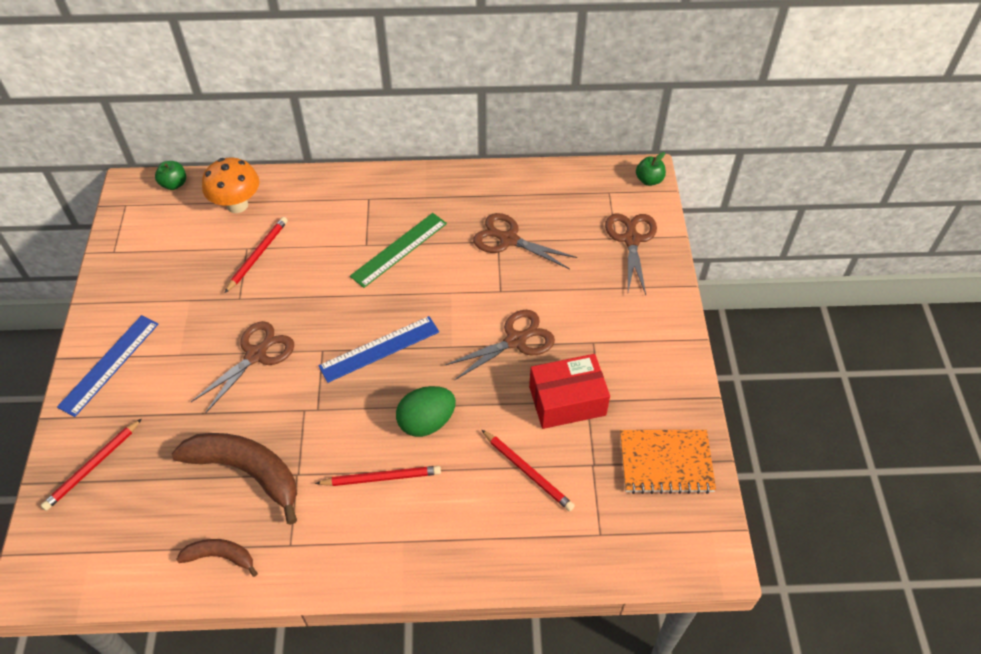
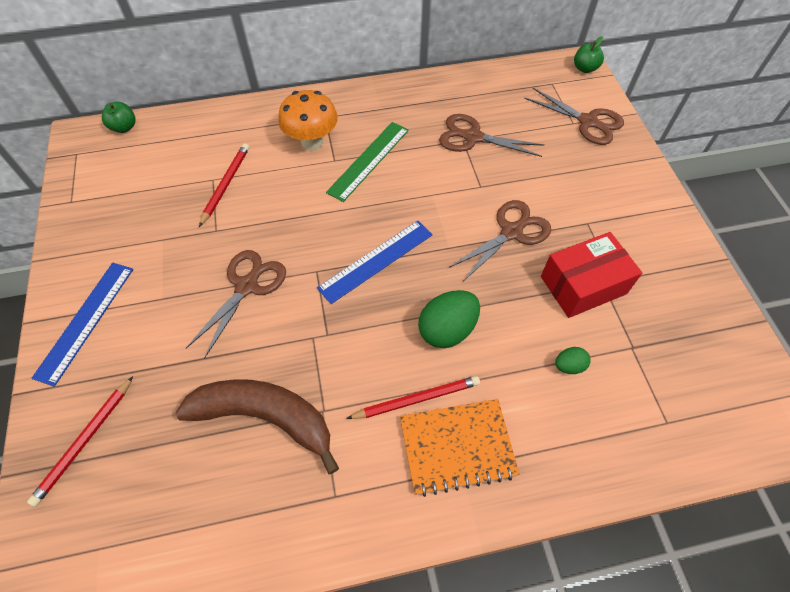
camera: 10 degrees left, 5 degrees up
(220, 556) = (257, 525): brown banana -> none
(237, 205) = (194, 139): orange mushroom -> orange mushroom (312, 142)
(527, 471) = (569, 366): red pencil -> green egg
(631, 239) = (588, 122): brown scissors -> brown scissors turned 135 degrees clockwise
(666, 463) = (704, 333): orange notebook -> orange notebook (457, 447)

